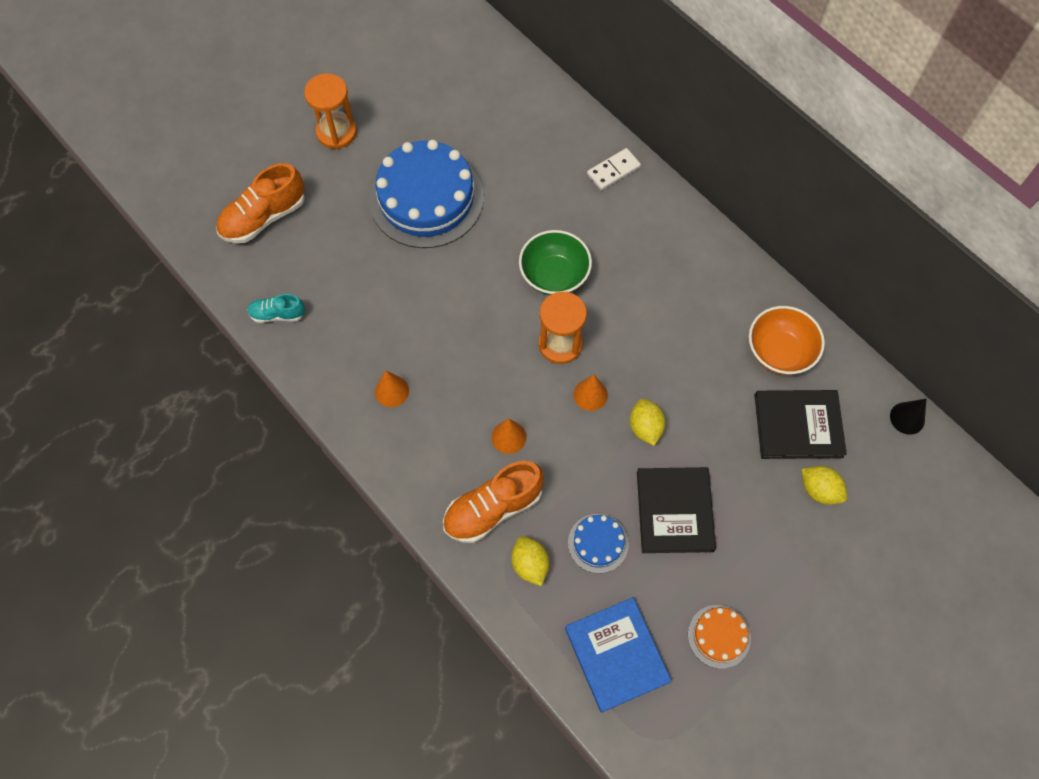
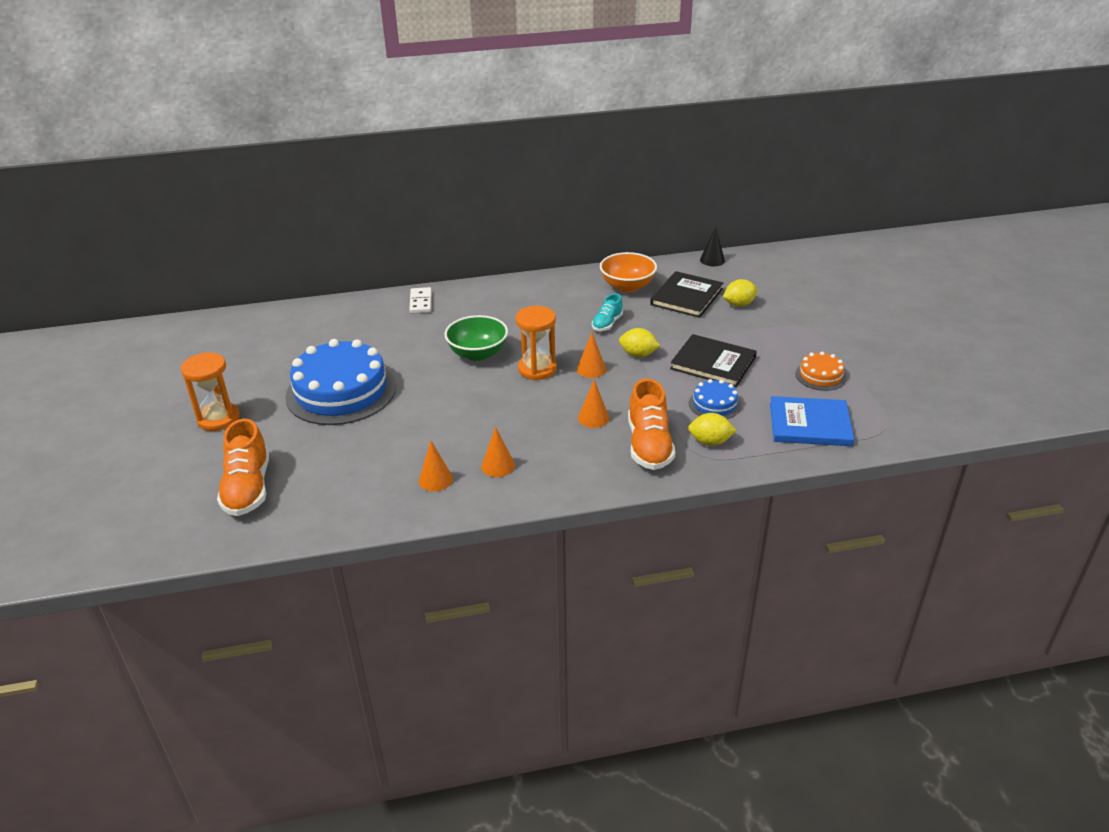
camera: 60 degrees left, 30 degrees down
(277, 314) = (356, 511): turquoise shoe -> turquoise shoe (607, 324)
(347, 351) = (435, 480): none -> orange cone

